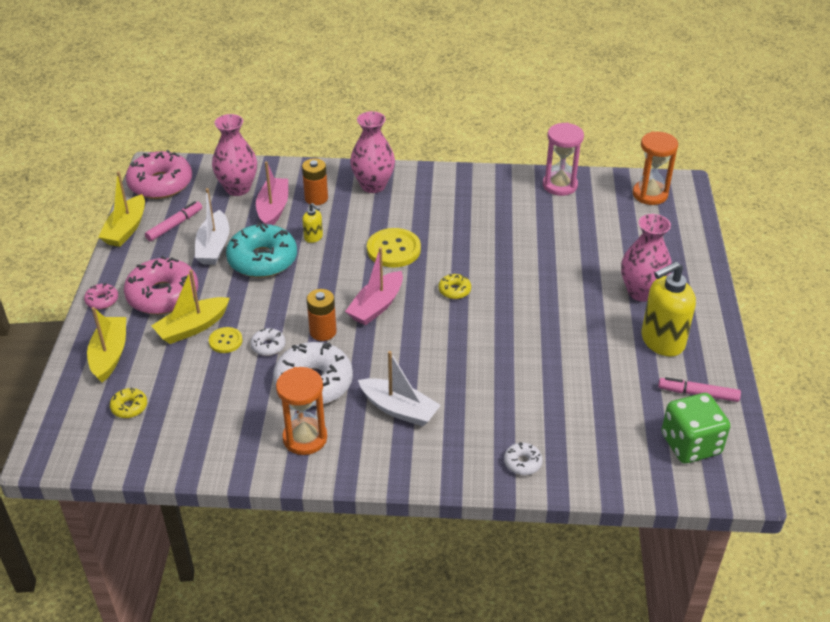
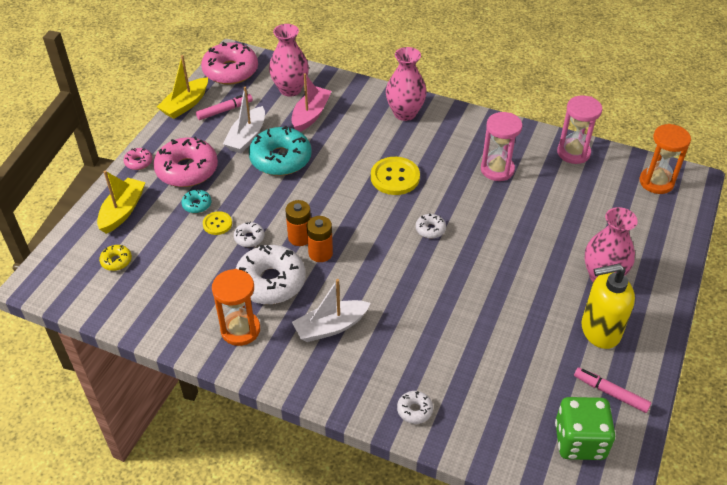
camera: 20 degrees right, 5 degrees up
(192, 327) = (197, 205): yellow boat -> turquoise donut
(313, 237) = (332, 149): yellow soap dispenser -> none
(316, 198) = (351, 114): orange battery -> orange battery (320, 253)
(376, 306) = (356, 226): pink boat -> none
(399, 409) = (330, 327): white boat -> white boat turned 105 degrees clockwise
(454, 290) = (430, 229): yellow donut -> white donut
(493, 218) = (497, 170): none -> pink hourglass

